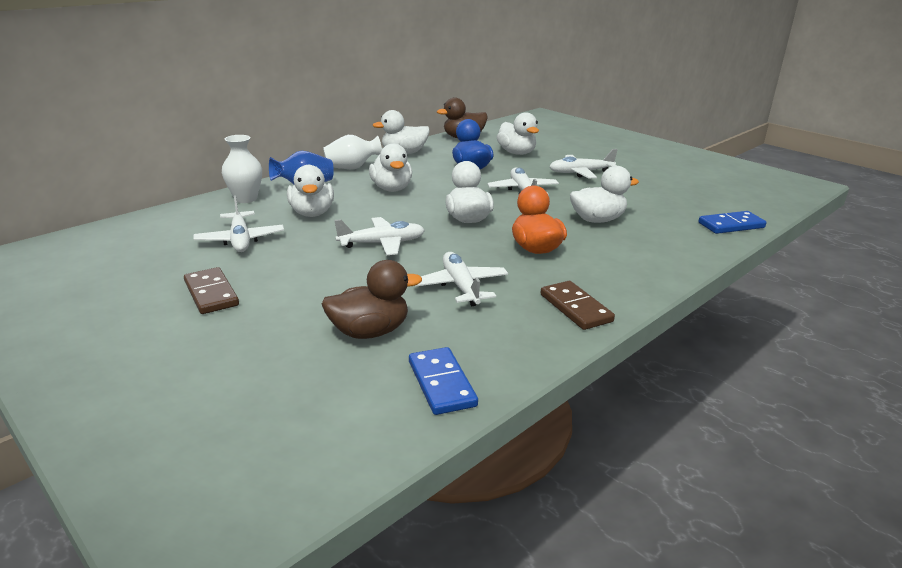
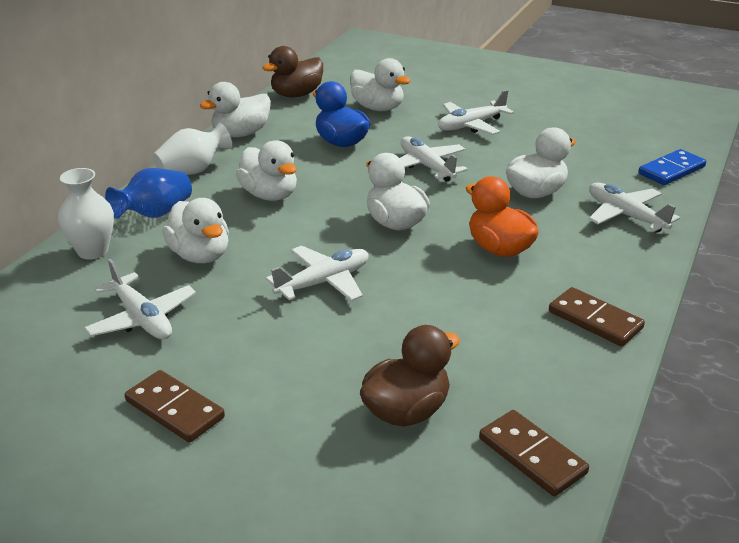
camera: 20 degrees left, 5 degrees up
(441, 383) = (532, 456): blue domino -> brown domino
(461, 286) = (458, 322): white plane -> white plane (625, 215)

